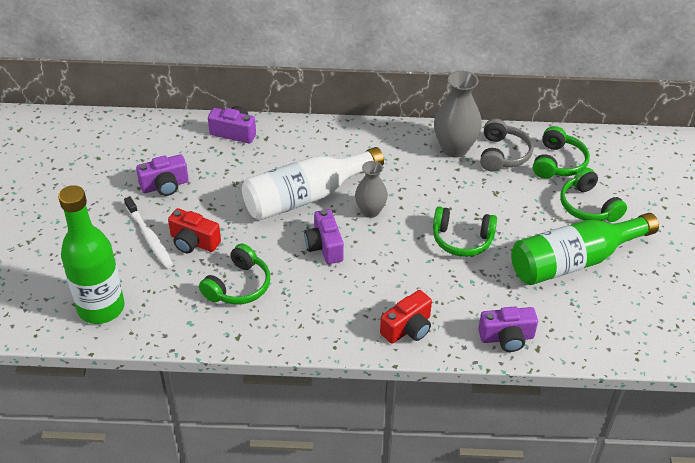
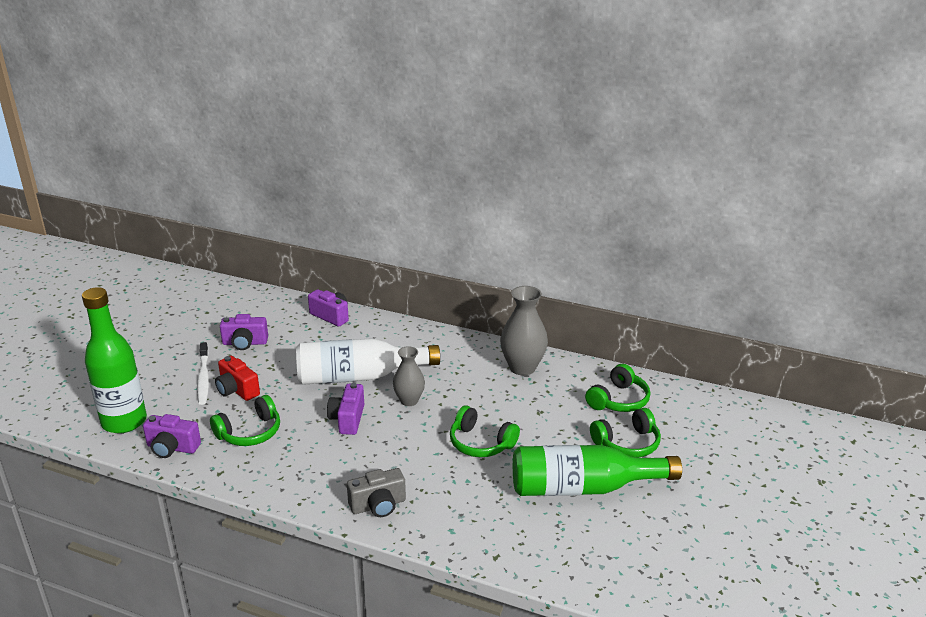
camera: 20 degrees right, 15 degrees down
(408, 328) = (378, 505): red camera -> grey camera
(503, 154) = (567, 382): grey headphones -> none
(506, 338) = (470, 538): purple camera -> purple camera (172, 448)
(588, 206) = (627, 443): green headphones -> green headphones turned 105 degrees counterclockwise

